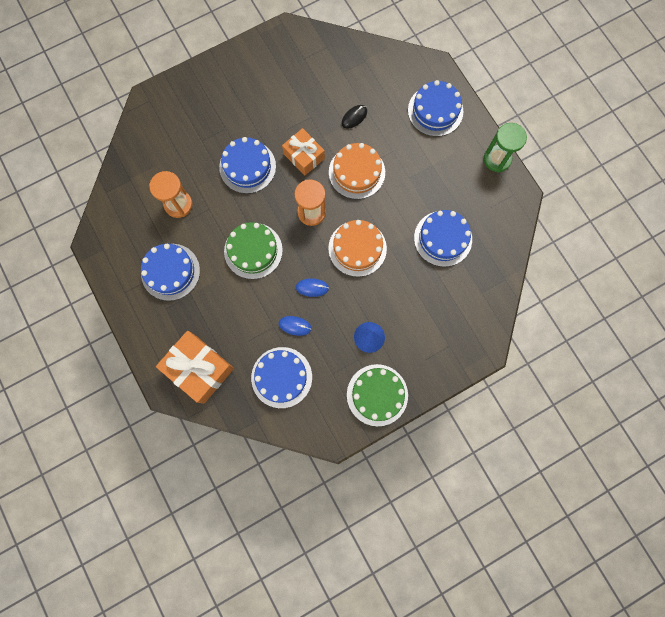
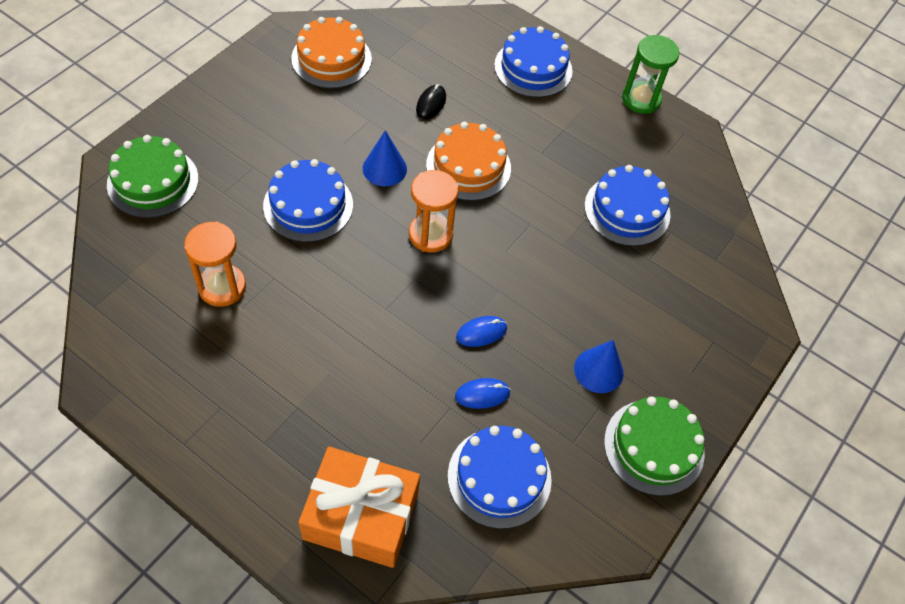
camera: 30 degrees left, 20 degrees down
(170, 272) = (249, 386): blue cake -> none
(253, 250) = (368, 312): green cake -> green cake (153, 181)
(304, 156) = (384, 168): orange gift -> blue cone
(357, 248) = (519, 259): orange cake -> orange cake (331, 59)

